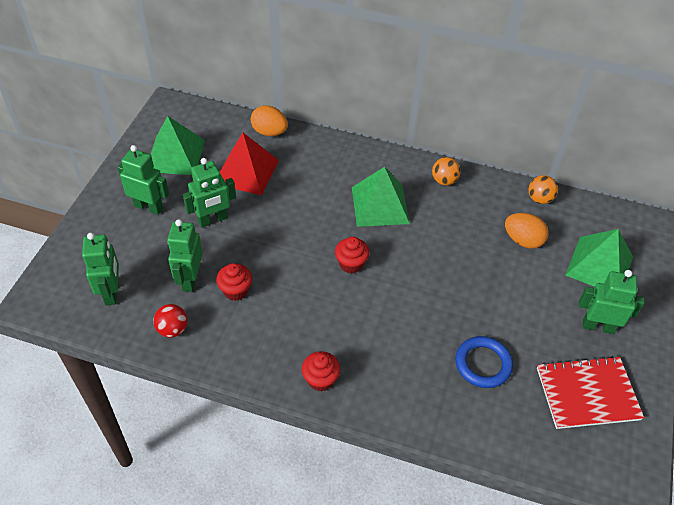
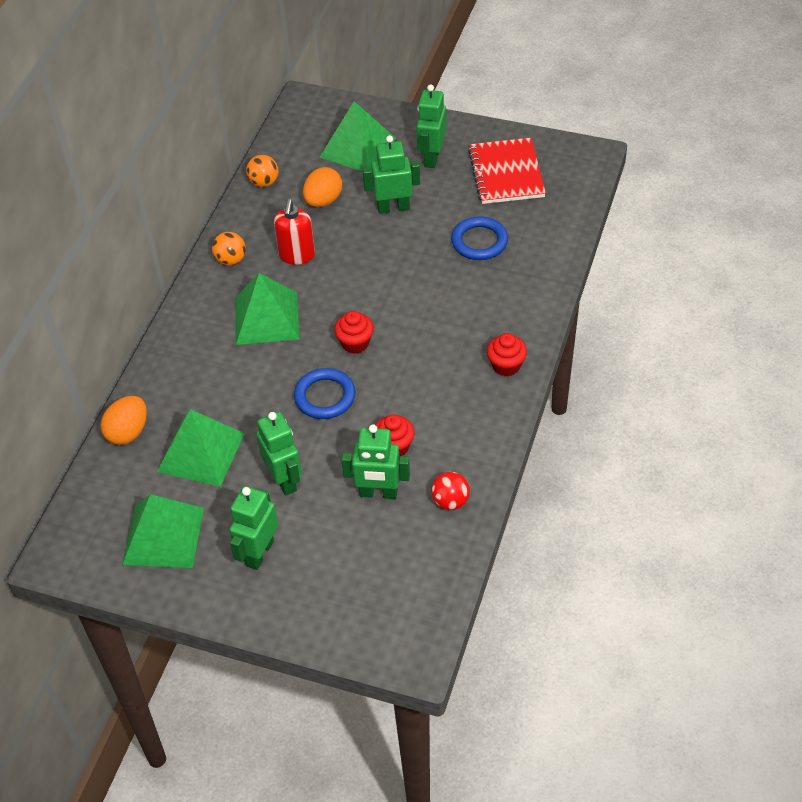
camera: 85 degrees left, 0 degrees up
(111, 292) = (399, 571): green robot -> green robot (393, 208)
(246, 171) = (201, 452): red pyramid -> green pyramid
(293, 244) = (325, 396): none -> blue ring
(452, 223) = (297, 255): none -> red soap dispenser

